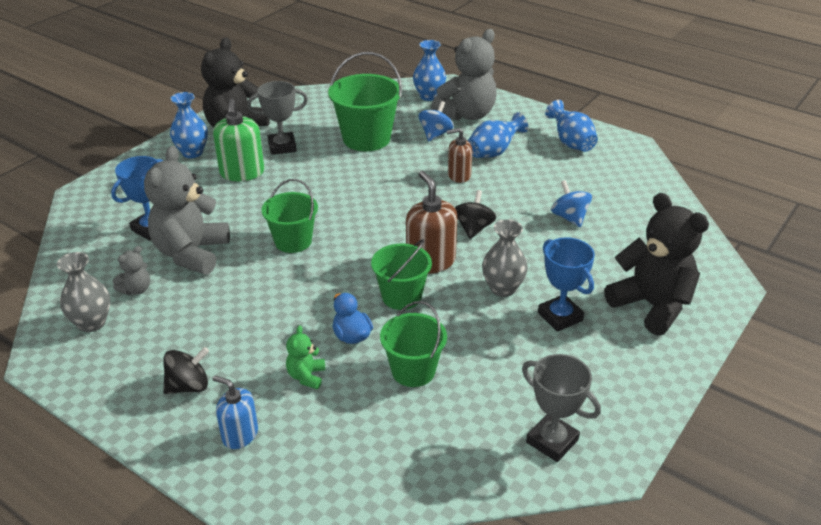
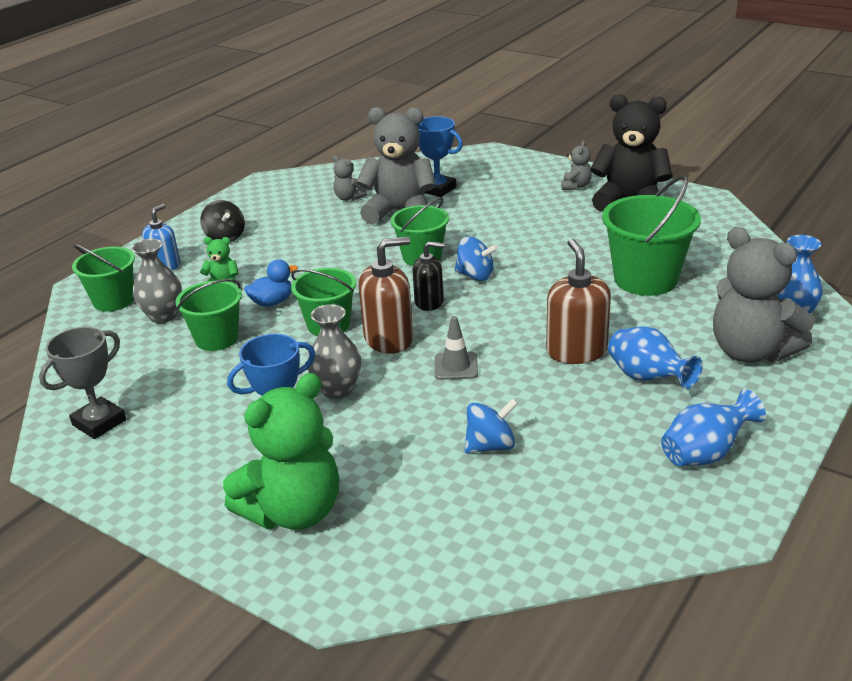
camera: 90 degrees right, 5 degrees down
(92, 323) = (307, 189): grey vase -> grey vase (163, 316)
(192, 152) = (576, 186): blue vase -> grey teddy bear
(242, 173) = (543, 216): green soap dispenser -> none
(282, 147) = (605, 230): grey trophy -> none
(314, 472) = (113, 300): none -> green bucket
(375, 239) = (429, 302): none -> black soap dispenser
(435, 134) = (679, 328): blue spinning top -> blue spinning top (475, 275)
(459, 175) = (576, 351): brown soap dispenser -> brown soap dispenser, size x1.55
(473, 228) = (456, 366): black spinning top -> grey traffic cone
(651, 305) = (294, 511): black teddy bear -> green teddy bear

